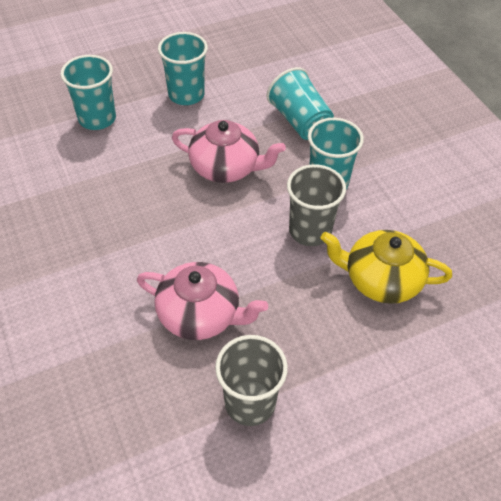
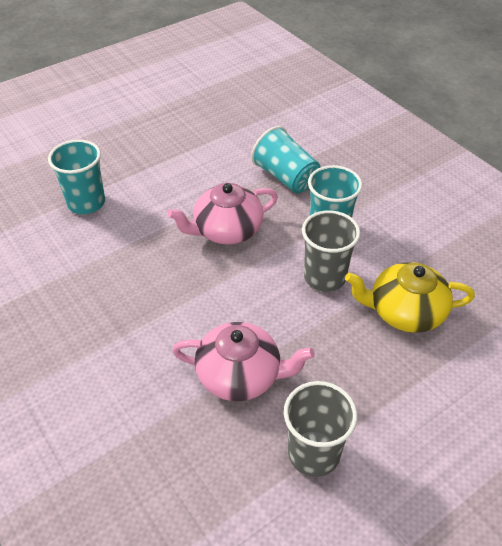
camera: 10 degrees left, 5 degrees down
(186, 95) = (169, 168): turquoise cup -> none
(226, 167) = (227, 230): pink teapot -> pink teapot turned 150 degrees clockwise

